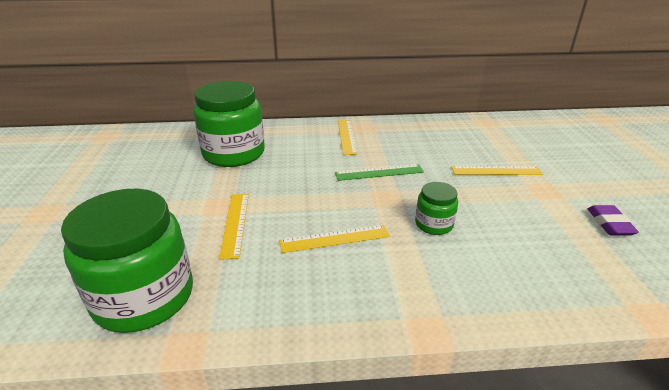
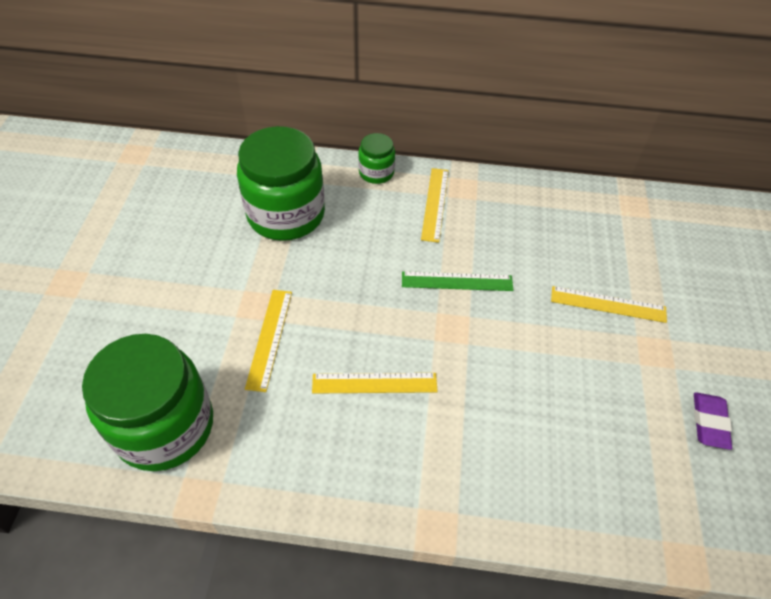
camera: 10 degrees right, 20 degrees up
(434, 224) = (495, 382): green jar -> green jar (376, 172)

